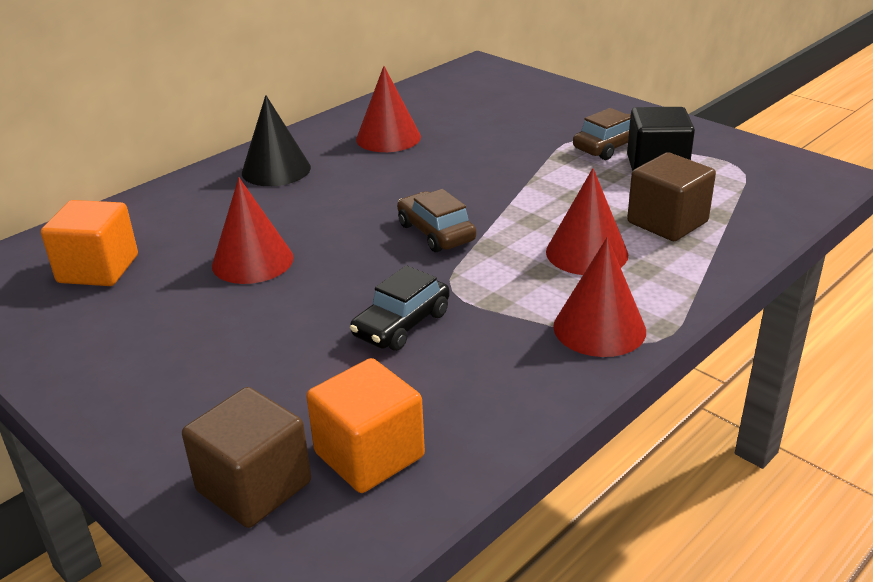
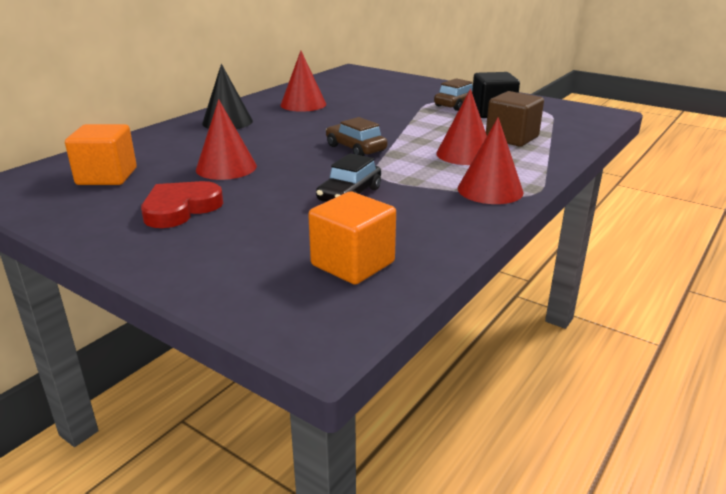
camera: 10 degrees left, 5 degrees down
(176, 335) = (180, 209): none -> red heart
(254, 486) = (270, 287): brown cube -> none

